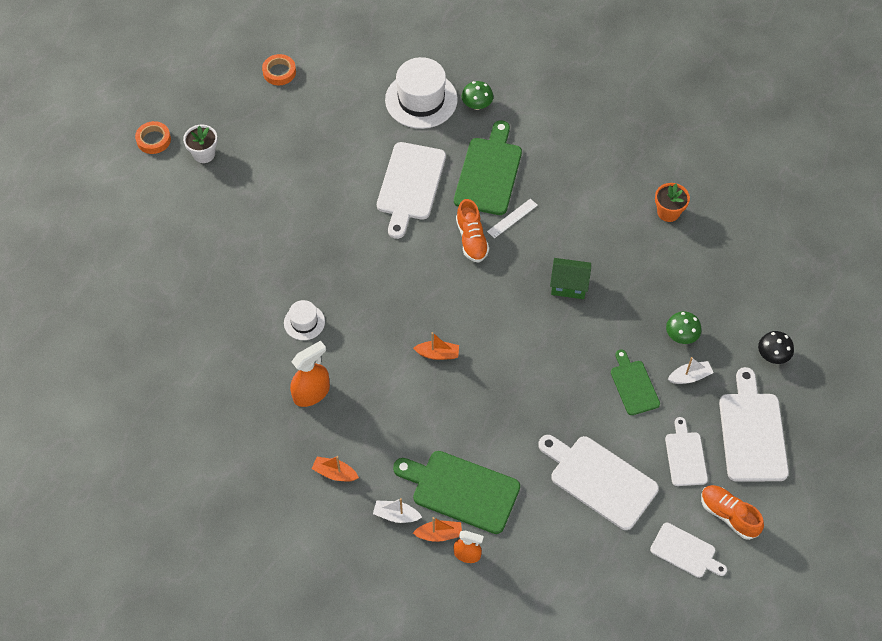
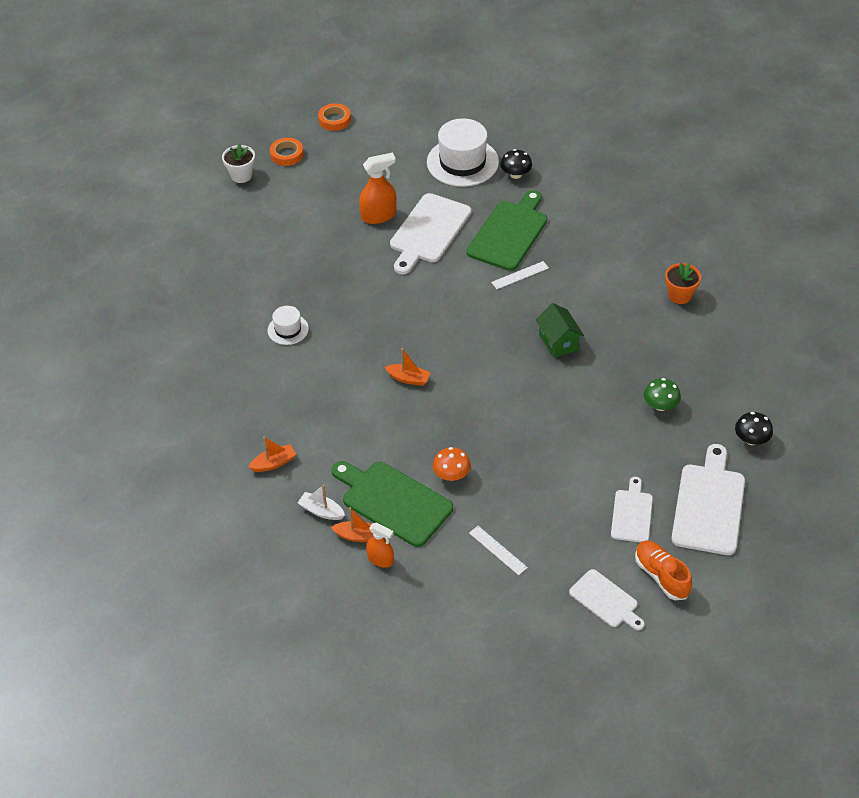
camera: 15 degrees right, 10 degrees down
(153, 140) = (199, 157): orange tape -> orange tape (287, 154)
(311, 393) = (274, 390): orange spray bottle -> orange spray bottle (379, 215)
(334, 473) = (274, 463): orange boat -> orange boat turned 120 degrees clockwise
(471, 239) = (474, 287): orange shoe -> none
(477, 104) = (515, 174): green mushroom -> black mushroom
(508, 450) = (451, 475): none -> orange mushroom
(569, 286) = (558, 342): green house -> green house turned 45 degrees clockwise
(573, 521) = (498, 550): none -> white ruler
(599, 480) = (536, 518): white cutting board -> none
(633, 385) = (597, 440): green cutting board -> none
(689, 376) = (658, 443): white boat -> none

